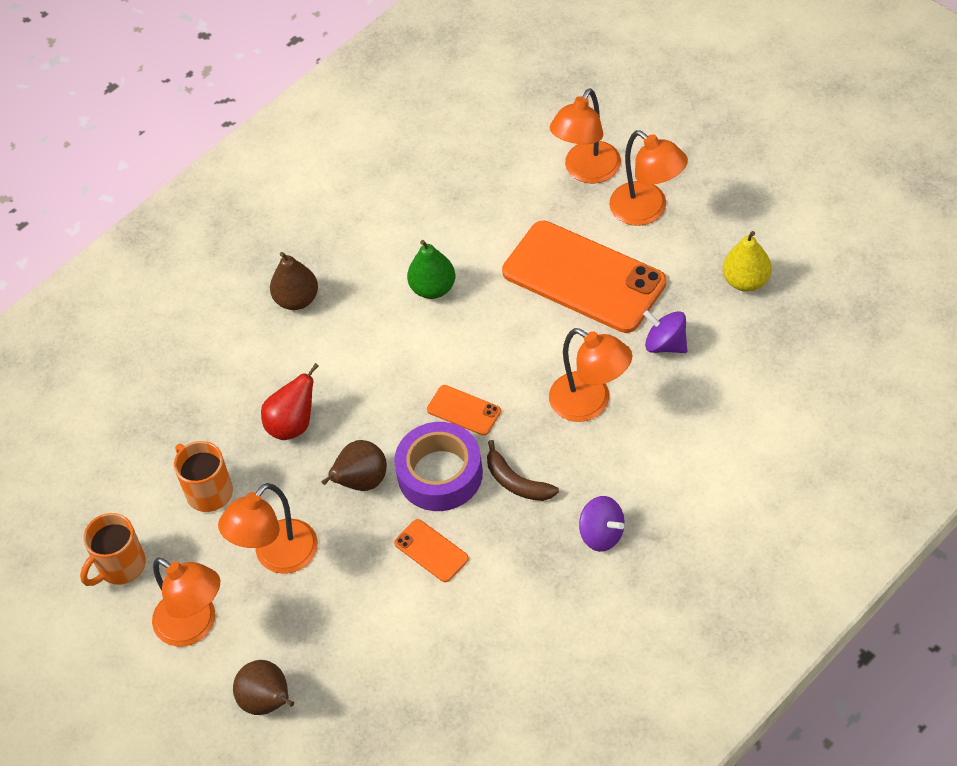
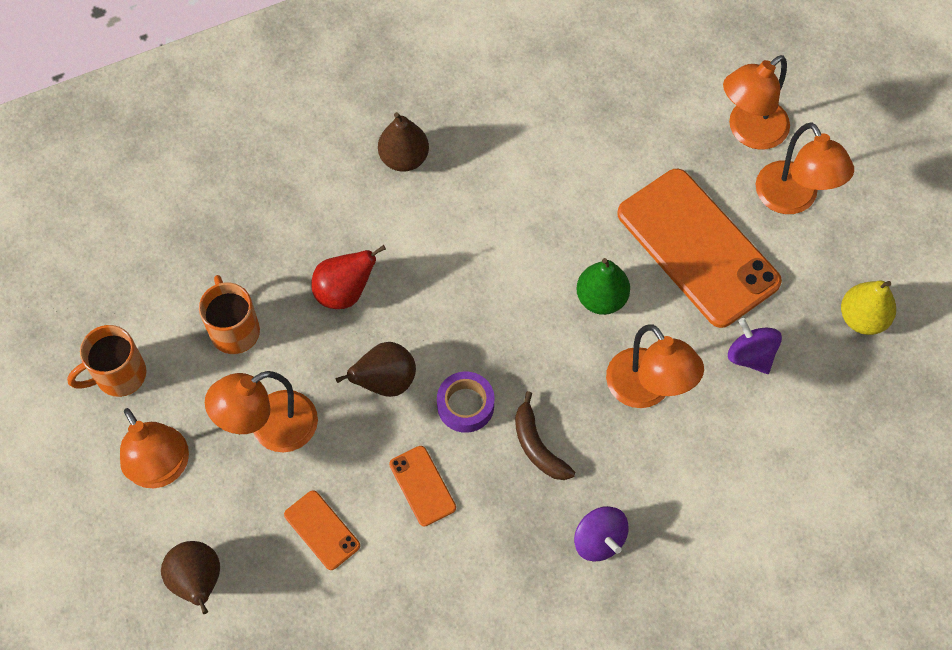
camera: 15 degrees right, 10 degrees up
(433, 288) = (542, 199): green pear -> green pear (601, 298)
(440, 474) = (465, 405): purple tape -> purple tape, size x0.62
(463, 410) = (517, 345): orange phone -> orange phone (322, 530)

